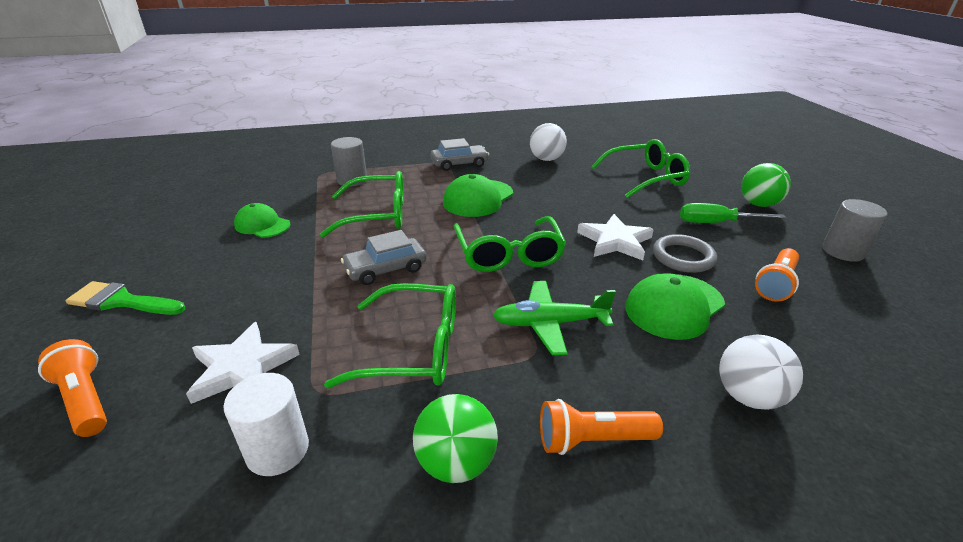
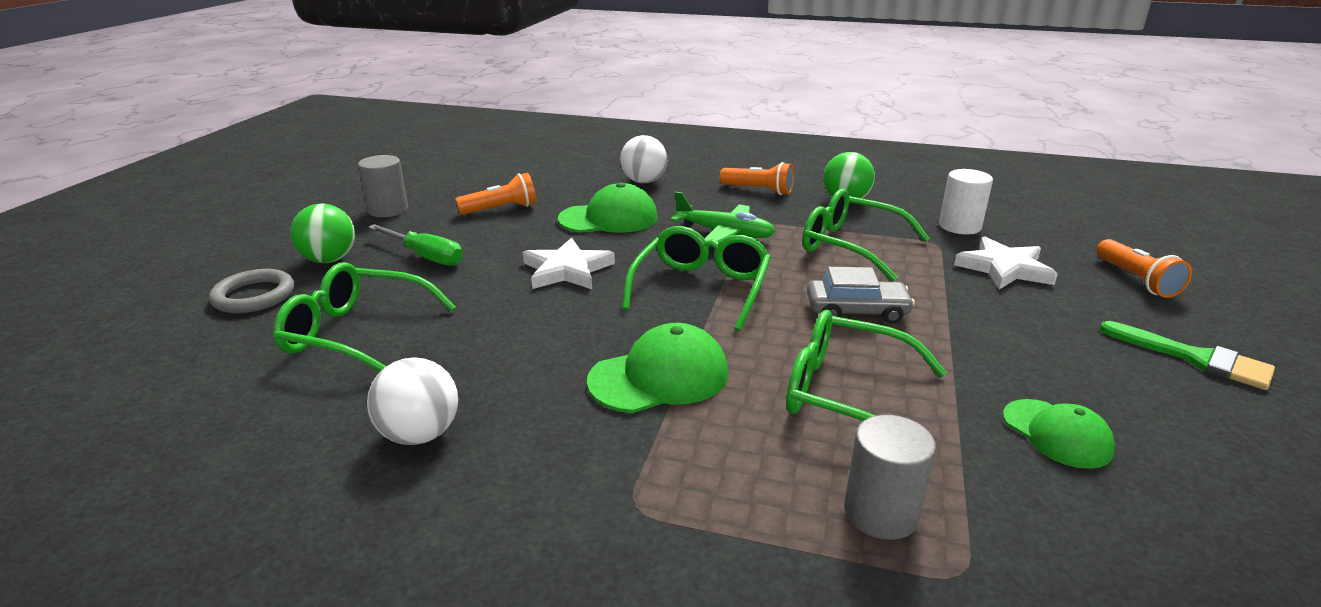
camera: 150 degrees left, 5 degrees down
(459, 164) = (606, 486): grey car -> none
(683, 257) = (530, 241): grey ring -> grey ring (254, 296)

